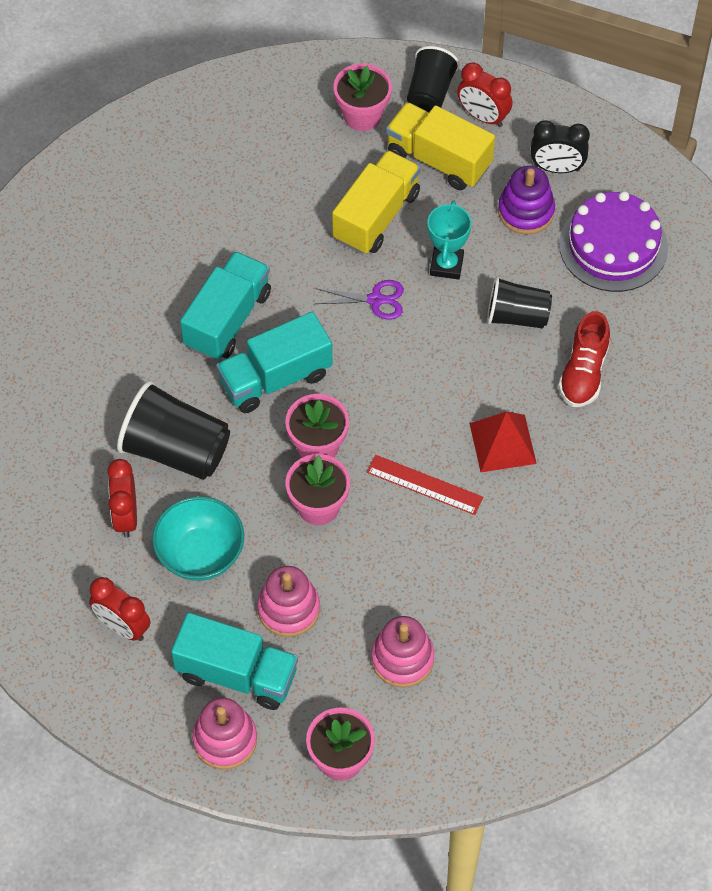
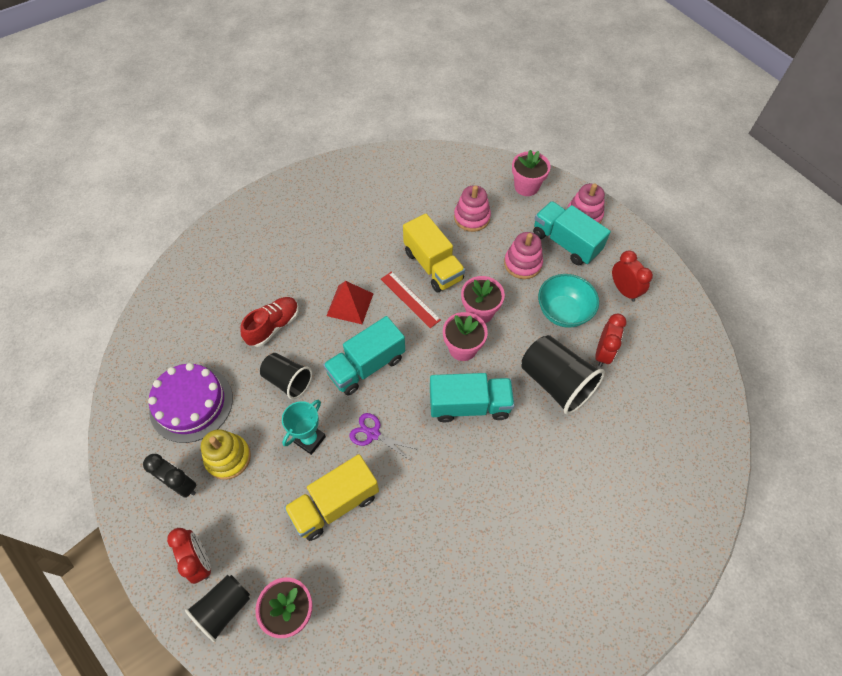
camera: 155 degrees left, 0 degrees up
(227, 319) = (484, 465): turquoise truck -> turquoise truck (366, 366)
(439, 159) = (259, 535): yellow truck -> yellow truck (433, 265)
(526, 211) = (228, 457): purple stacking toy -> yellow stacking toy

